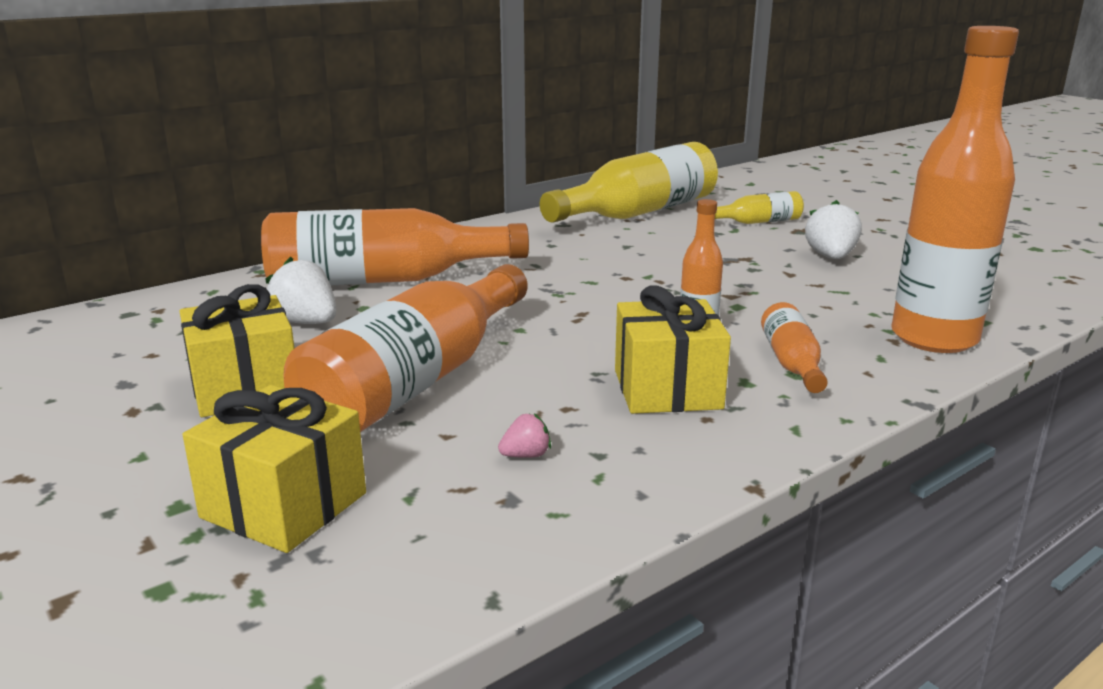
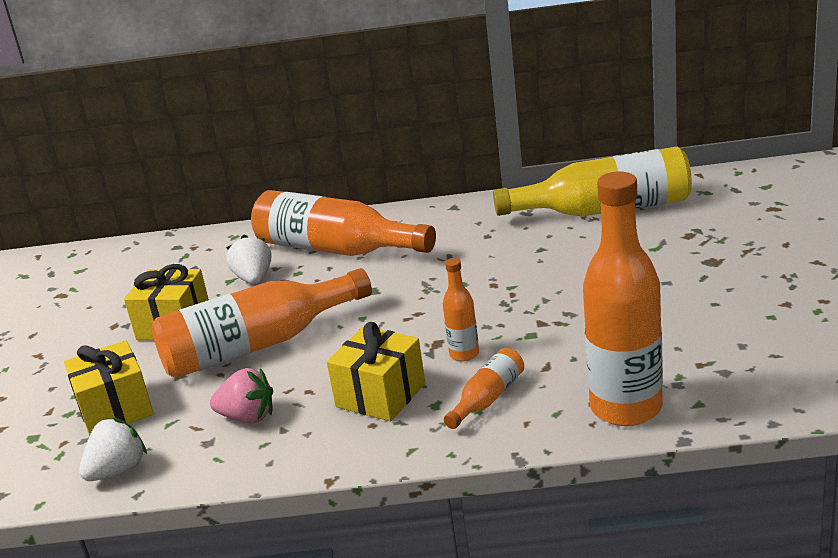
camera: 40 degrees right, 5 degrees up
(526, 455) = (248, 417): pink strawberry -> pink strawberry, size x1.93
(757, 222) = (690, 242): yellow bottle -> none
(830, 257) = (686, 300): white strawberry -> white strawberry (118, 470)

